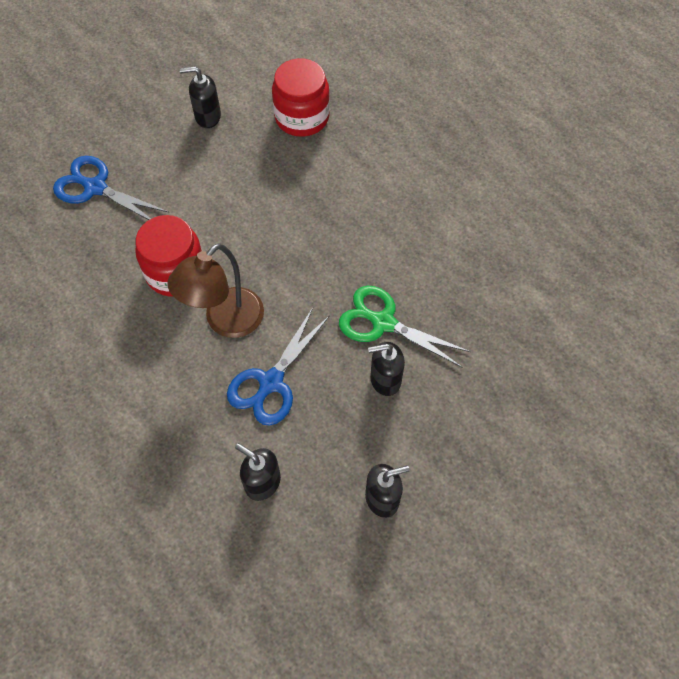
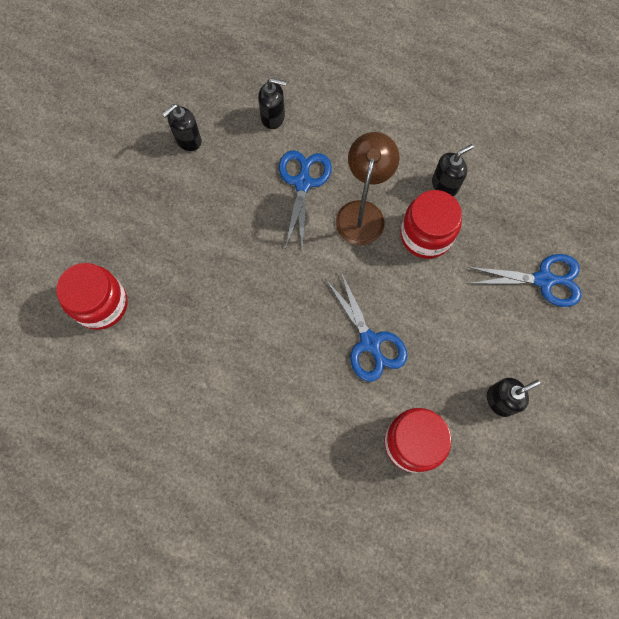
camera: 155 degrees right, 10 degrees up
(292, 202) = (370, 342): none -> blue scissors
(383, 323) = (241, 264): green scissors -> none
(385, 379) = (220, 220): black soap dispenser -> black soap dispenser (445, 185)
(550, 343) = (101, 304): none -> red jar

